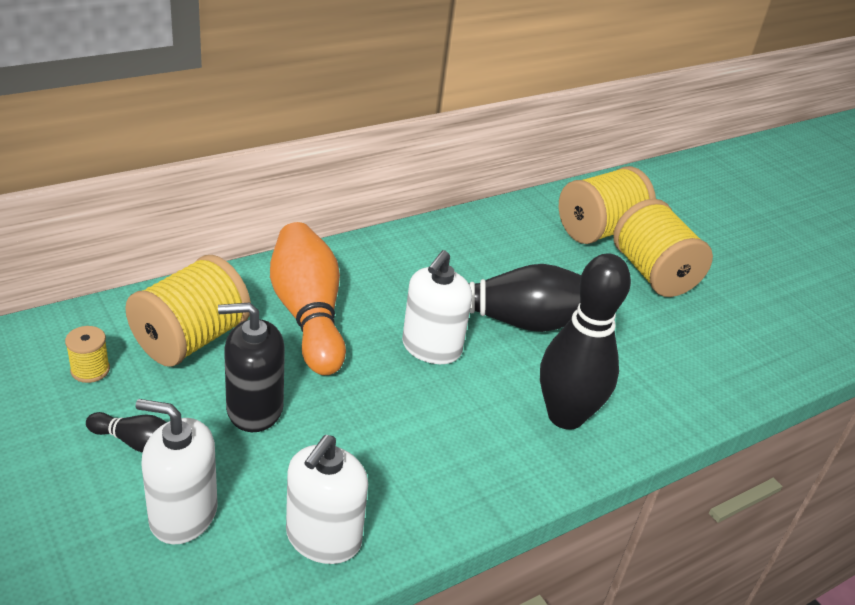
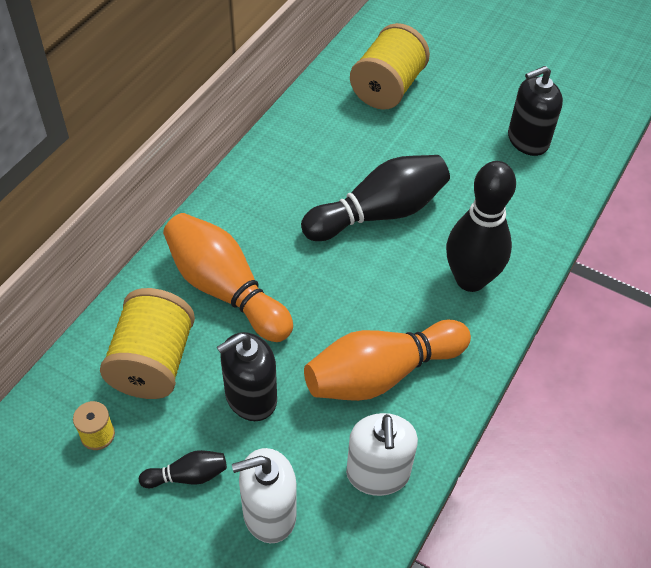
camera: 25 degrees left, 15 degrees up
(401, 452) = (381, 374): none -> orange bowling pin
(431, 348) = (339, 270): white soap dispenser -> none
(653, 274) = (451, 113): yellow spool -> none
(722, 327) = (527, 140): none -> black soap dispenser

